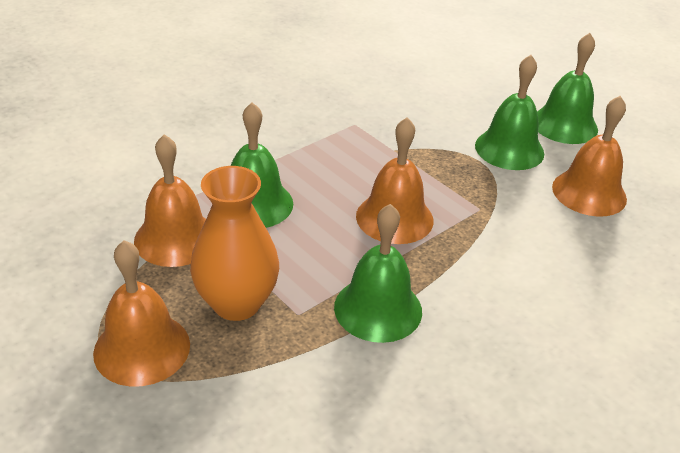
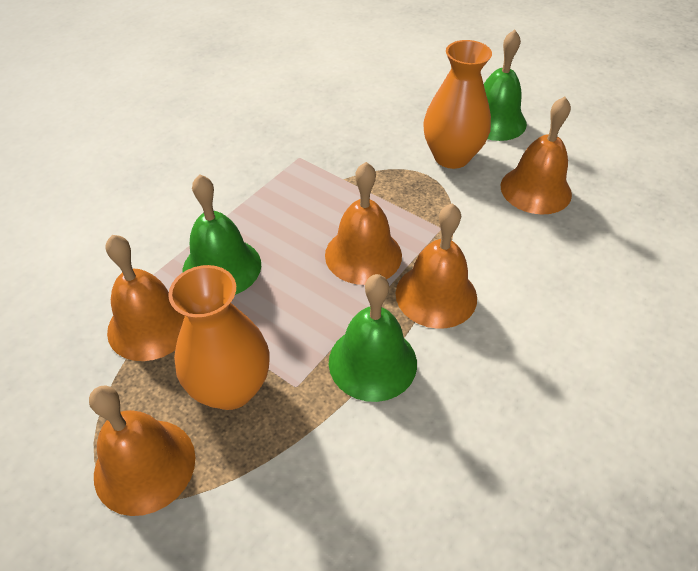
camera: 10 degrees left, 10 degrees up
(457, 265) = (436, 295): none -> orange bell
(509, 149) = (451, 157): green bell -> orange vase

